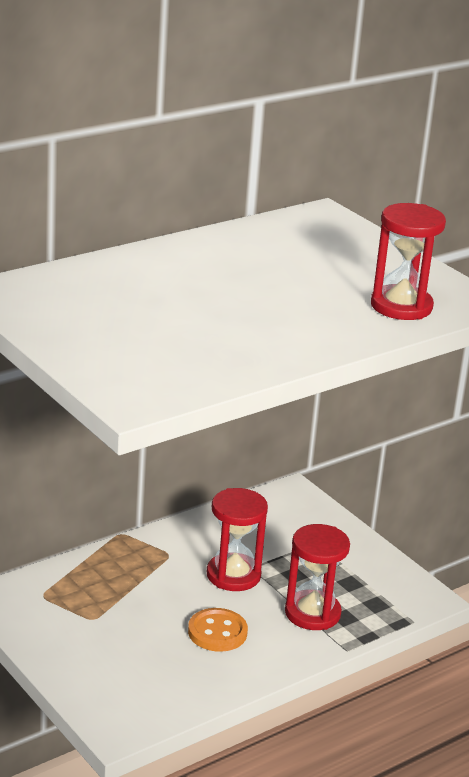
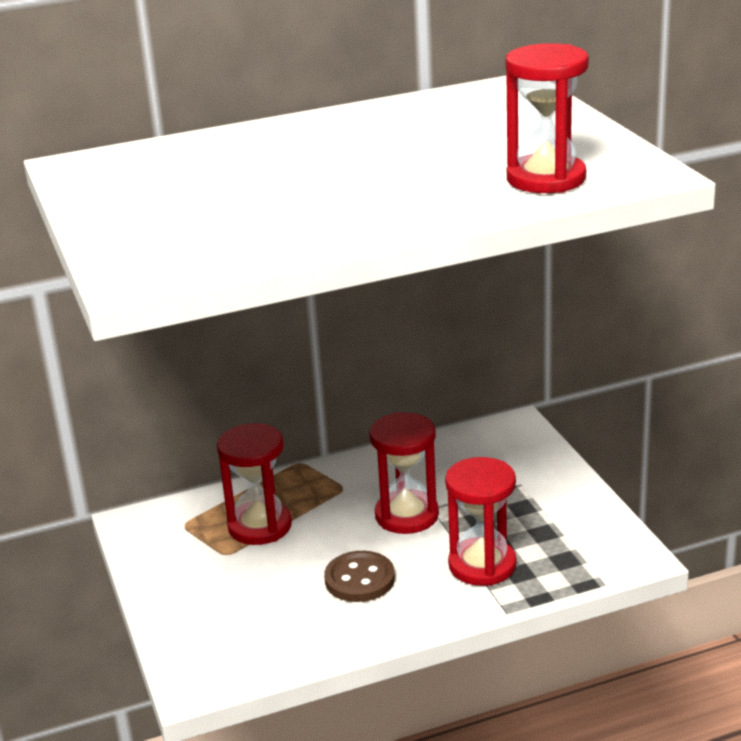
camera: 20 degrees right, 0 degrees up
(111, 592) = (260, 526): none -> red hourglass
(217, 632) = (359, 579): orange button -> brown button

